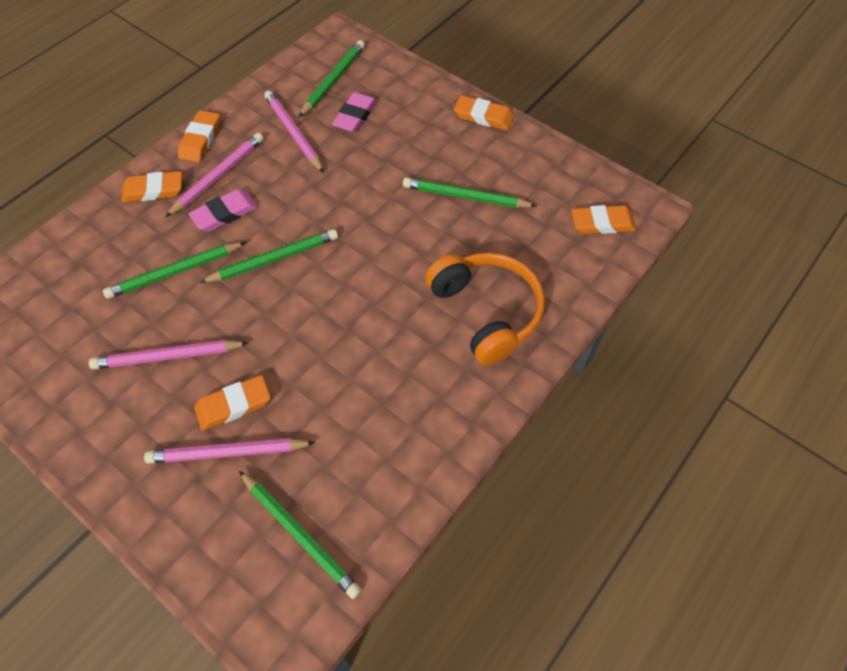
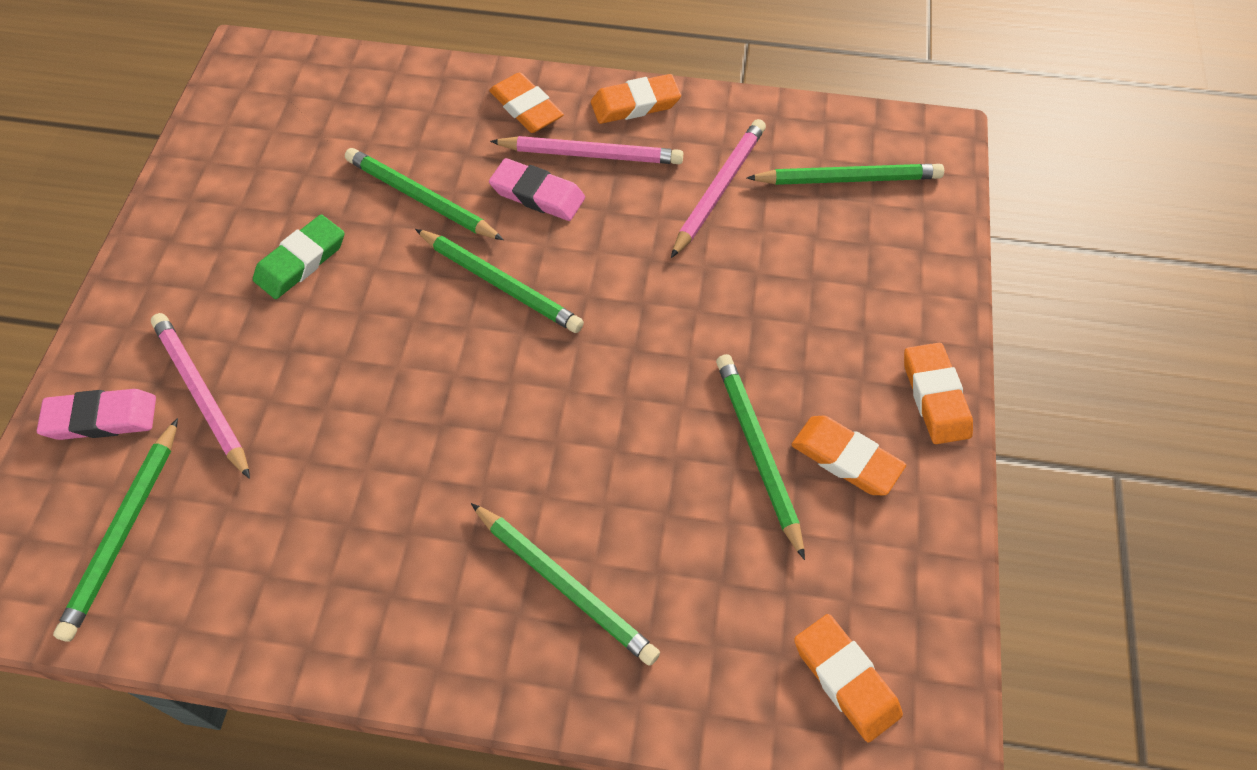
camera: 60 degrees right, 0 degrees up
(167, 357) = (301, 261): pink pencil -> green eraser
(233, 405) = (268, 363): orange eraser -> orange eraser (846, 458)
(355, 116) = (804, 238): pink eraser -> pink eraser (101, 418)
(486, 312) = (565, 585): orange headphones -> green pencil

